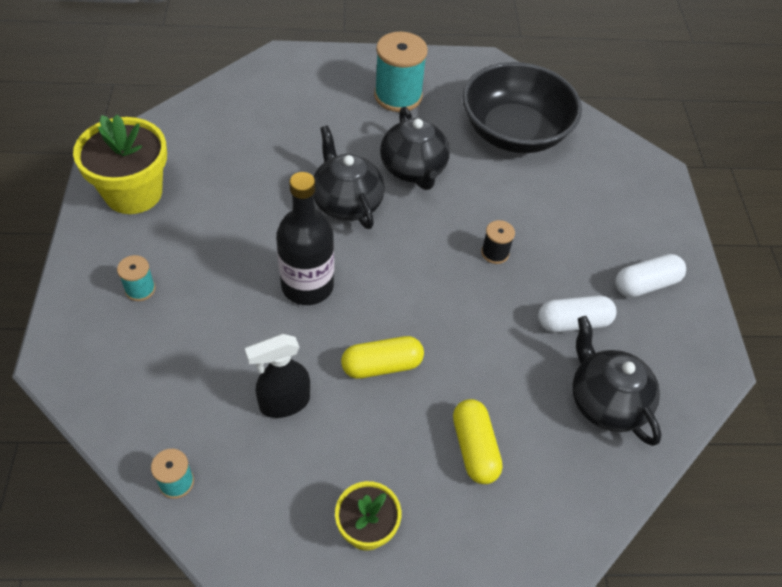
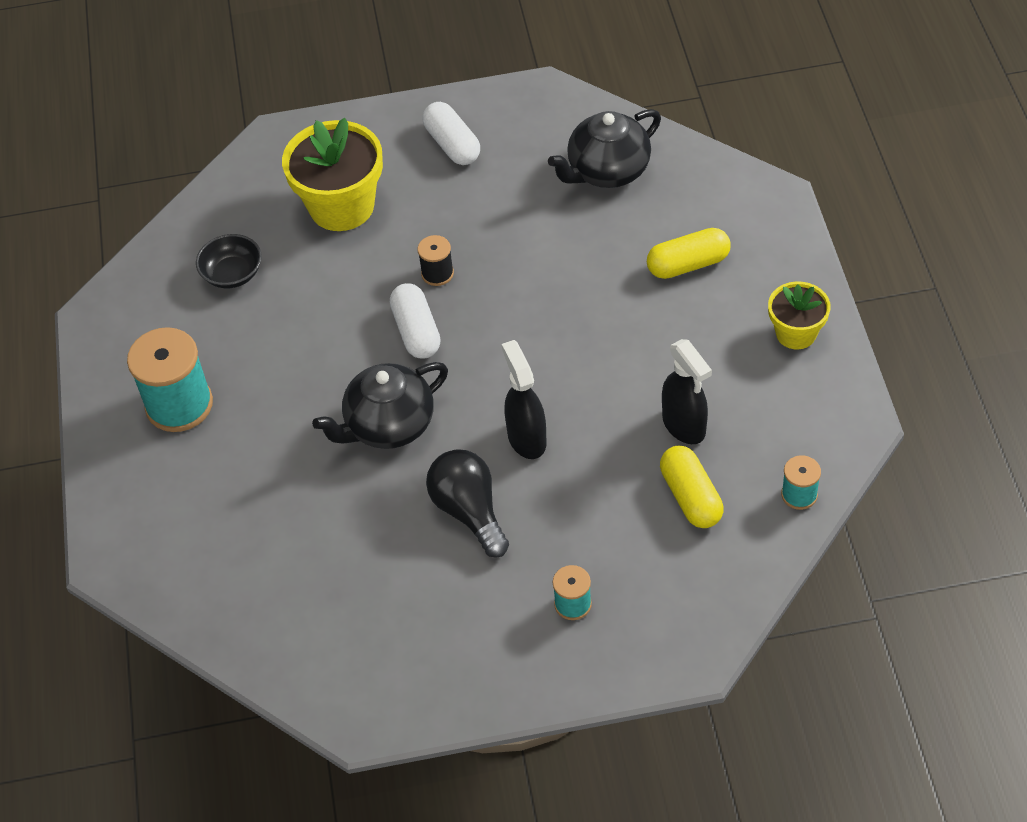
camera: 90 degrees left, 0 degrees up
(133, 193) = (419, 664): yellow flower pot -> yellow flower pot (341, 206)
(250, 239) = (469, 511): none -> black light bulb
(307, 286) = (526, 438): black bottle -> black spray bottle
(382, 366) = (615, 351): yellow capsule -> yellow capsule (691, 497)
(413, 169) = (318, 367): black teapot -> none
(514, 132) = (232, 274): black bowl -> black bowl, size x0.44
(573, 322) = (518, 200): white capsule -> white capsule (416, 331)

